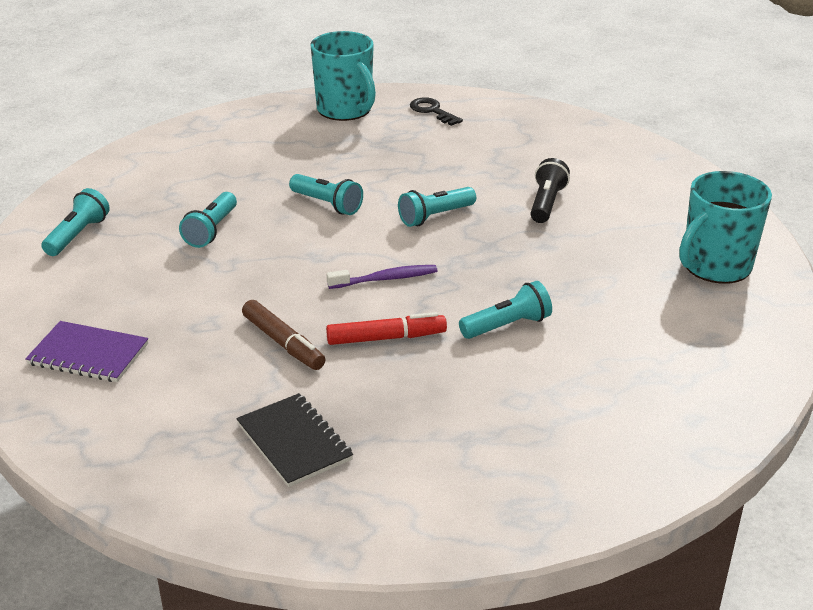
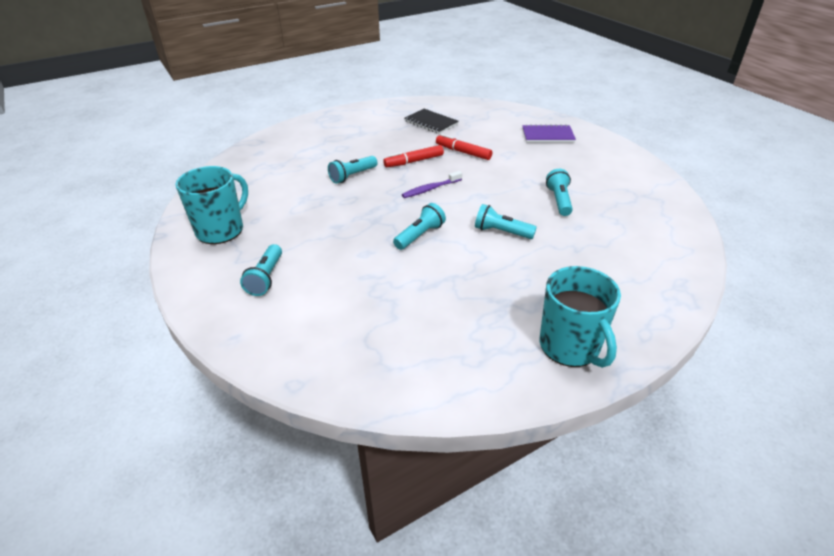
camera: 165 degrees right, 5 degrees up
(77, 235) = (633, 184): turquoise flashlight -> turquoise flashlight (266, 278)
(283, 343) = (463, 152): brown marker -> red marker
(345, 110) = (570, 346): turquoise mug -> turquoise mug turned 150 degrees counterclockwise
(432, 111) = (480, 364): black key -> none
(546, 203) = (340, 262): black flashlight -> none

